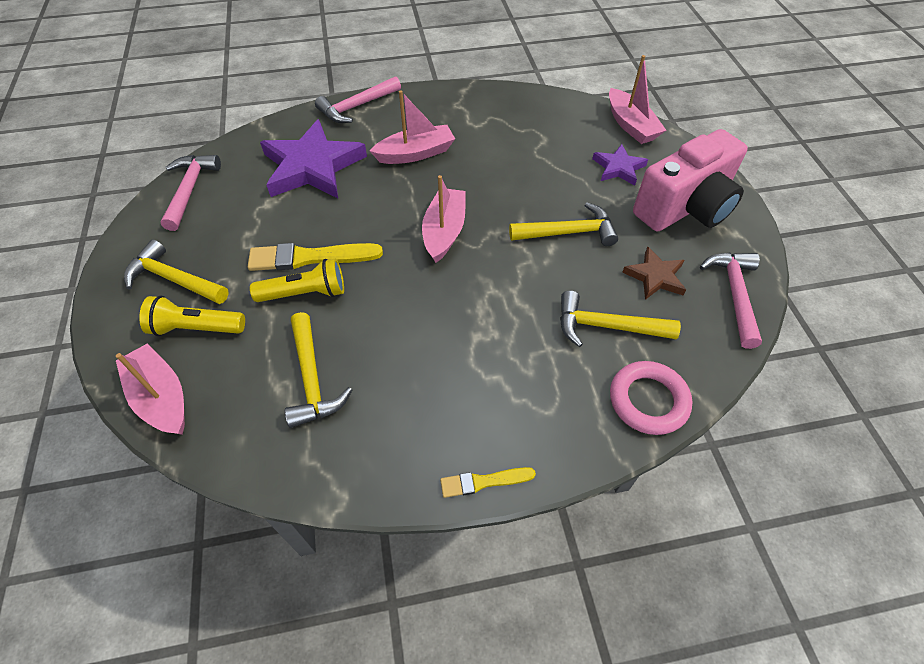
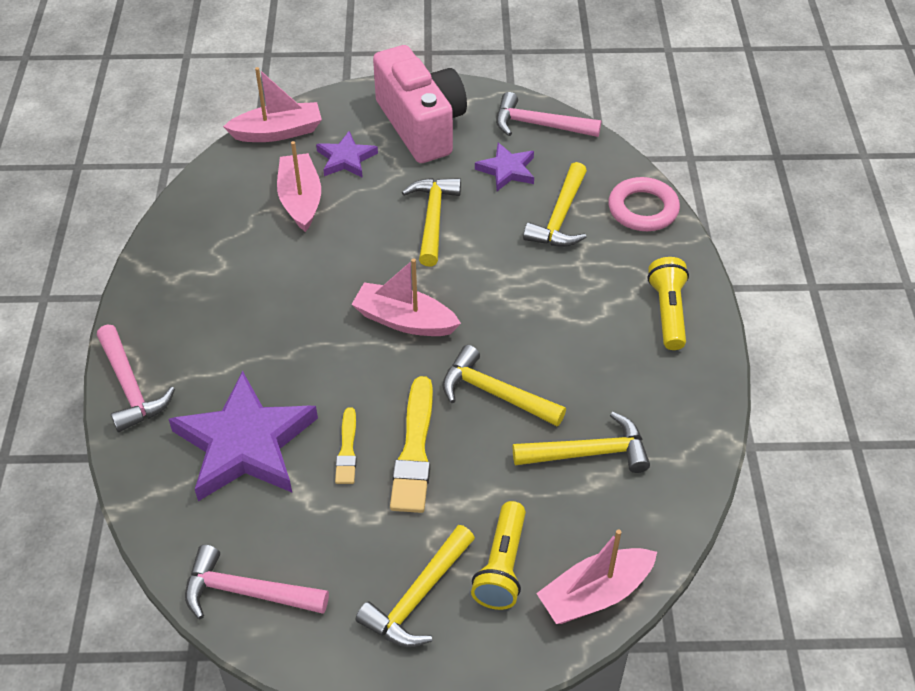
camera: 80 degrees left, 5 degrees down
(305, 293) = (470, 456): yellow flashlight -> yellow flashlight (668, 312)
(373, 302) = (495, 394): none -> yellow hammer
(415, 153) = (257, 332): pink boat -> pink boat (300, 200)
(484, 482) = (711, 330): yellow brush -> yellow brush (347, 450)
(655, 276) = (507, 170): brown star -> purple star

